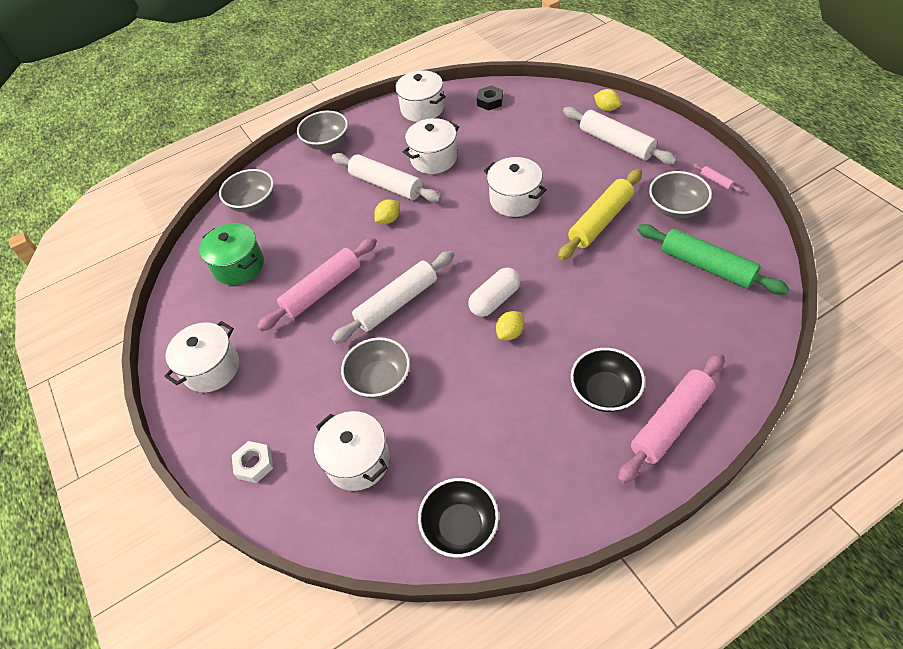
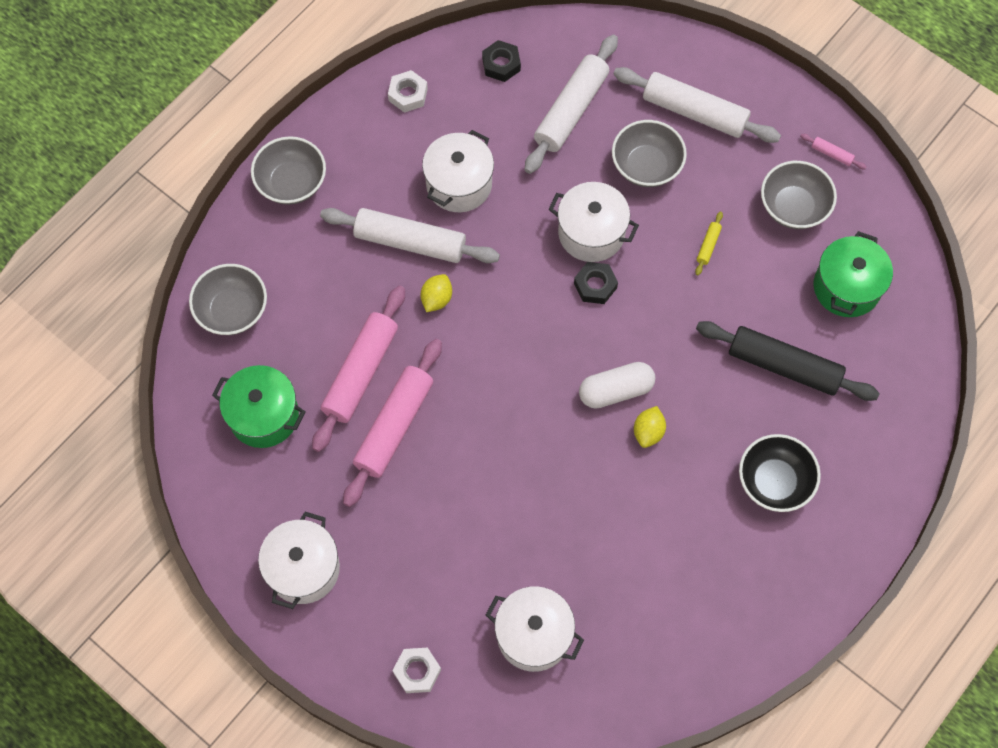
camera: 25 degrees left, 15 degrees up
(380, 379) = (518, 530): grey bowl -> grey bowl (646, 166)
(397, 303) = (497, 423): white rolling pin -> white rolling pin (571, 110)
(422, 109) = (408, 94): white pot -> white nut
(460, 526) = (670, 675): black bowl -> none
(495, 300) = (616, 391): white capsule -> white capsule turned 45 degrees clockwise
(505, 231) = (595, 285): none -> black nut
(600, 221) = (708, 246): yellow rolling pin -> yellow rolling pin, size x0.40
(606, 108) = (665, 52): yellow lemon -> none
(638, 310) = (784, 366): none -> black rolling pin
(670, 422) = (851, 500): pink rolling pin -> pink rolling pin (360, 373)
(706, 266) = (846, 287): green rolling pin -> green pot

